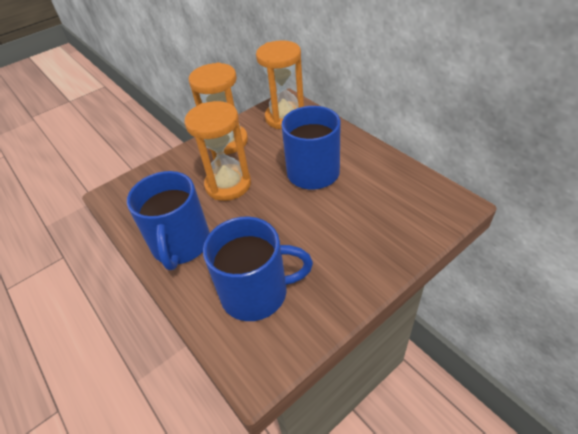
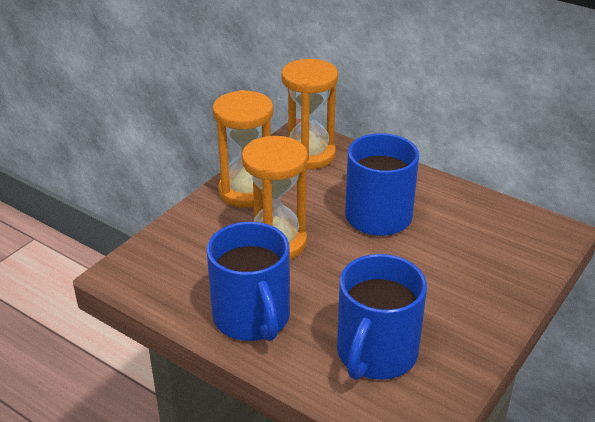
camera: 20 degrees left, 10 degrees down
(256, 292) = (375, 354): blue mug -> blue mug turned 135 degrees clockwise

